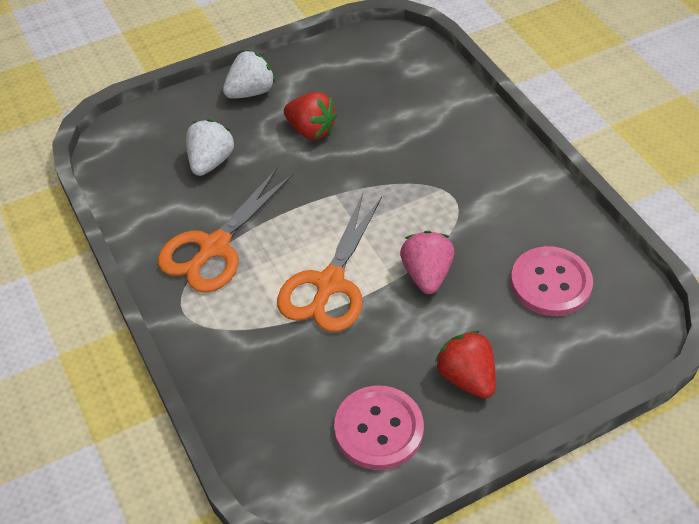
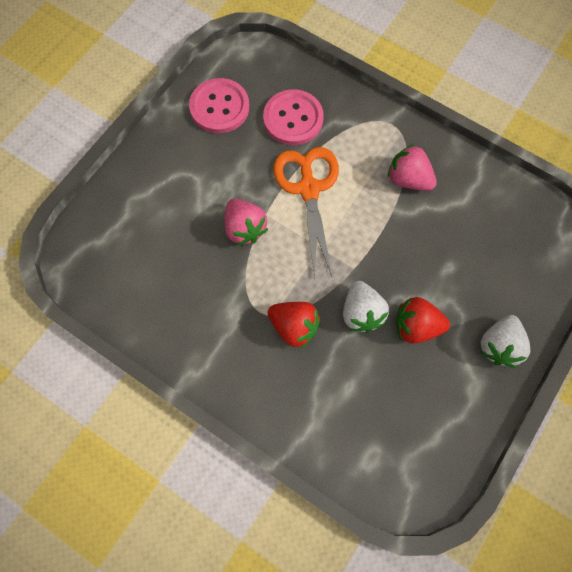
camera: 150 degrees right, 20 degrees up
(210, 162) = (471, 252): white strawberry -> white strawberry (361, 313)
(214, 247) = (408, 179): orange scissors -> pink strawberry
(466, 377) = (181, 164): red strawberry -> red strawberry (294, 327)
(550, 283) = (151, 264): pink button -> pink button (293, 119)

